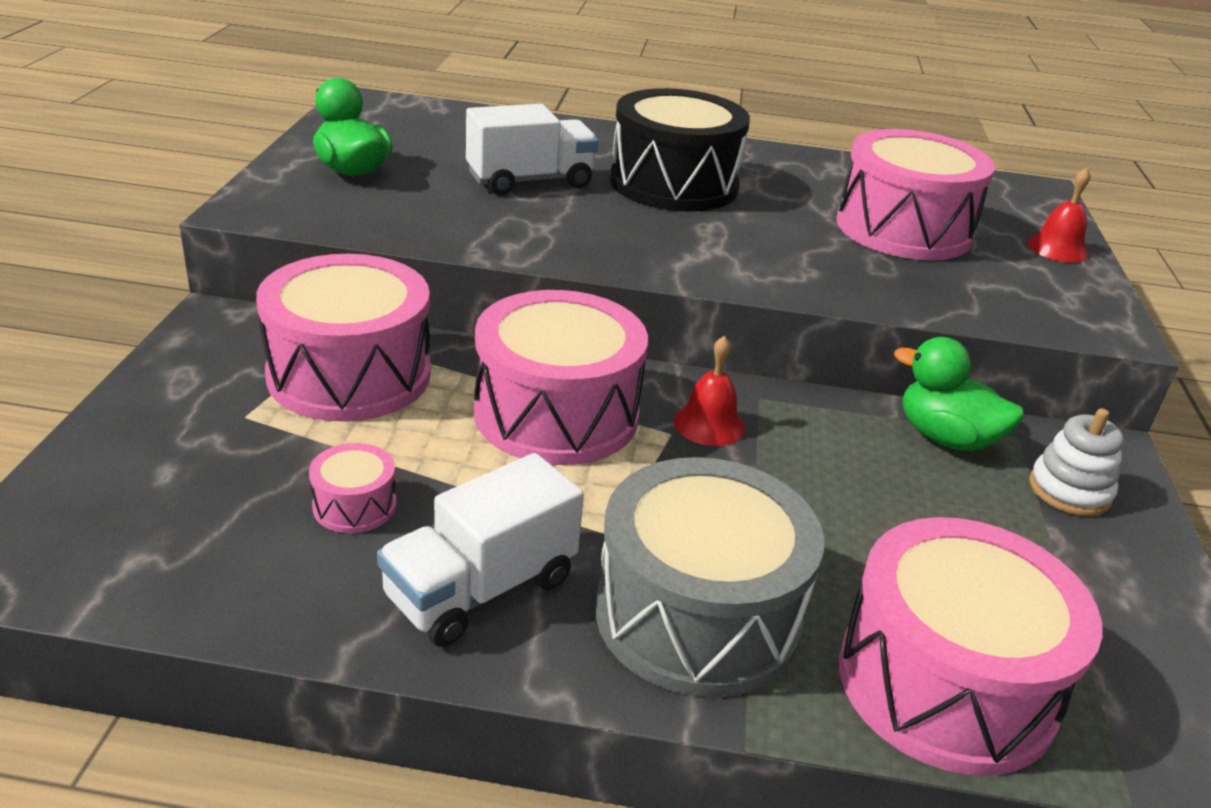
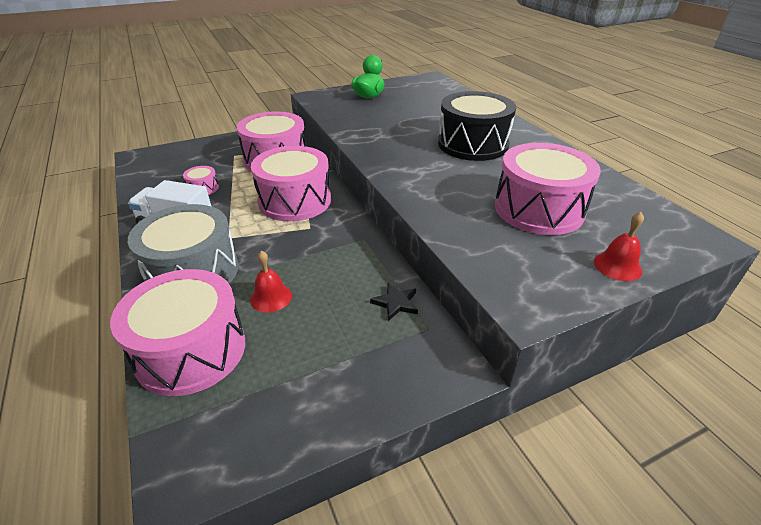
camera: 60 degrees right, 5 degrees up
(530, 181) = (417, 121): white truck -> none
(709, 424) = (327, 234): red bell -> red bell (271, 297)
(946, 438) = (396, 303): green duck -> black star
(1069, 491) = (393, 361): white stacking toy -> none

